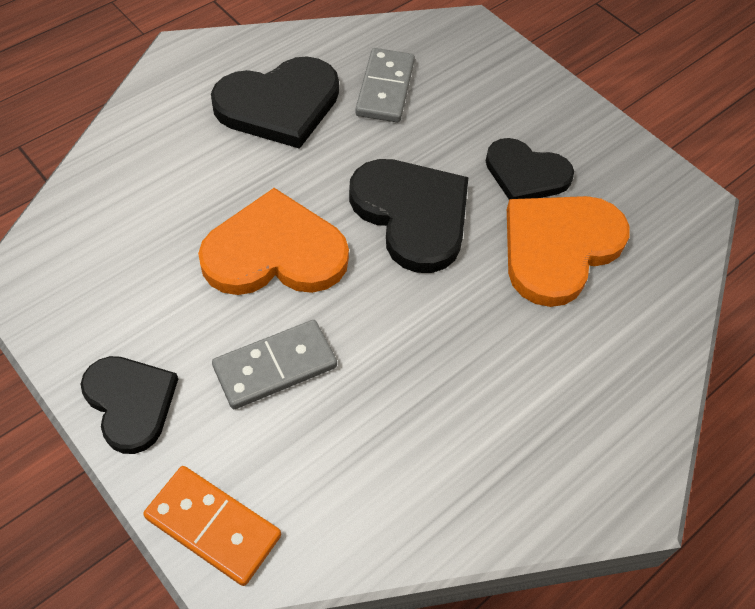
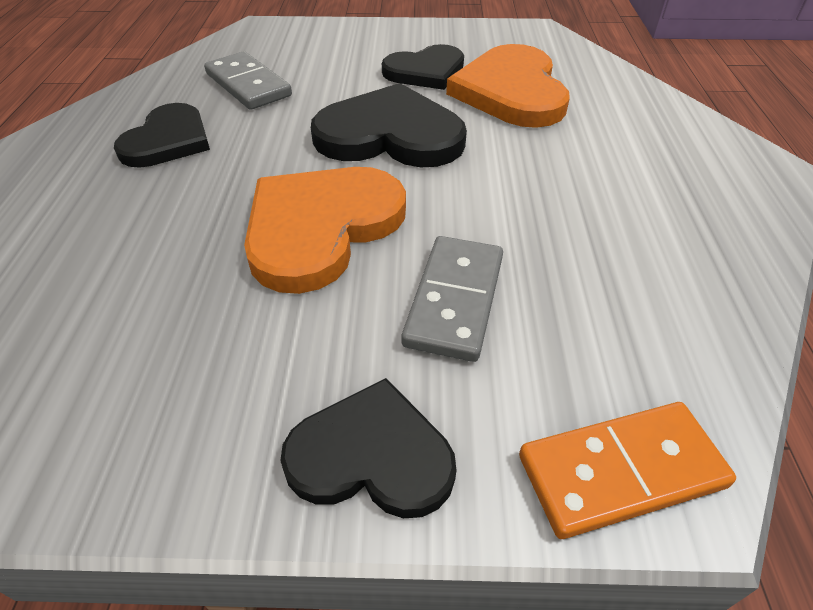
camera: 45 degrees left, 10 degrees down
(279, 105) = (168, 140): black heart -> black heart, size x0.66

